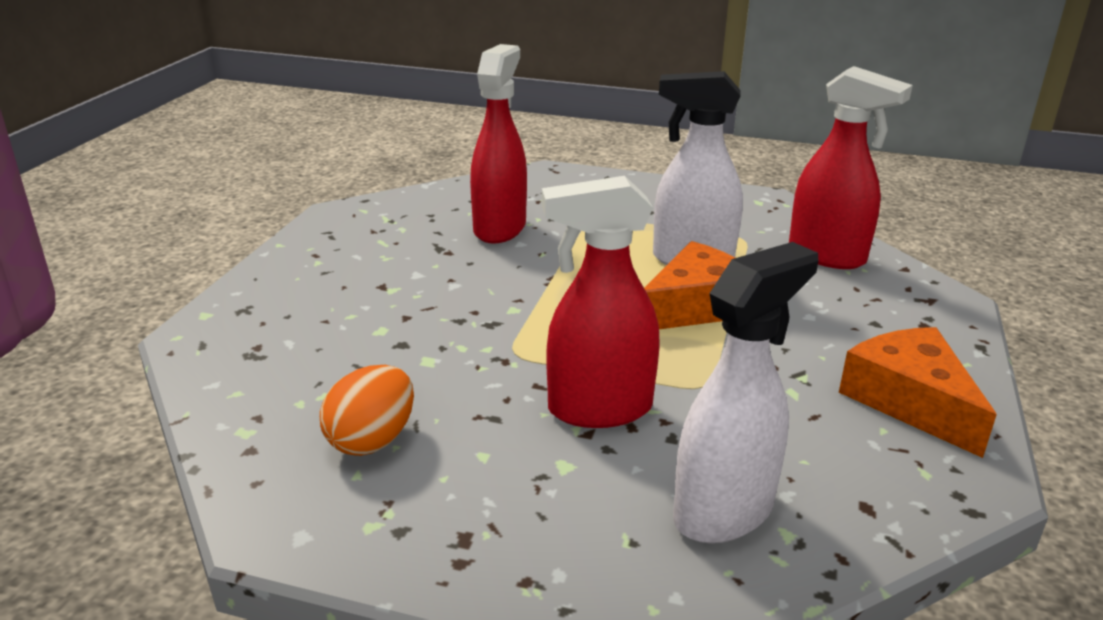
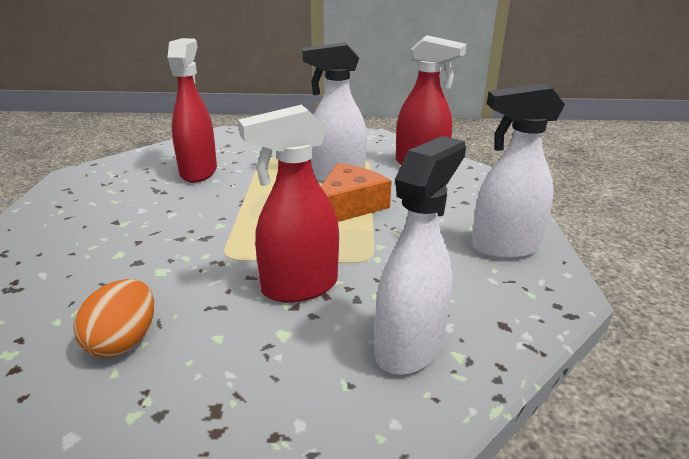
camera: 15 degrees left, 0 degrees up
(910, 401) = (504, 248): orange cheese -> white spray bottle

